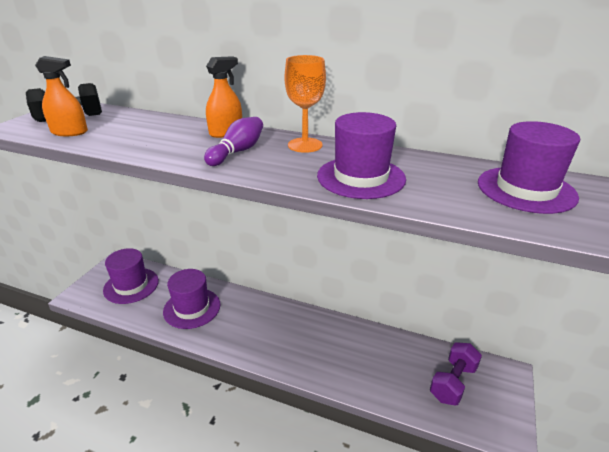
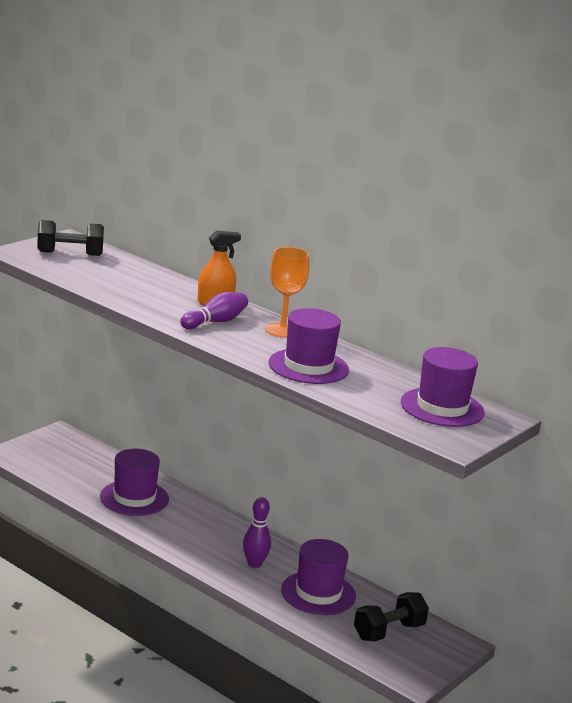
camera: 15 degrees right, 10 degrees down
(69, 132) = (68, 269): orange spray bottle -> none
(131, 285) = (72, 460): purple hat -> purple hat (318, 593)
(313, 345) = (254, 564): none -> purple bowling pin
(453, 382) = (388, 632): purple dumbbell -> black dumbbell

